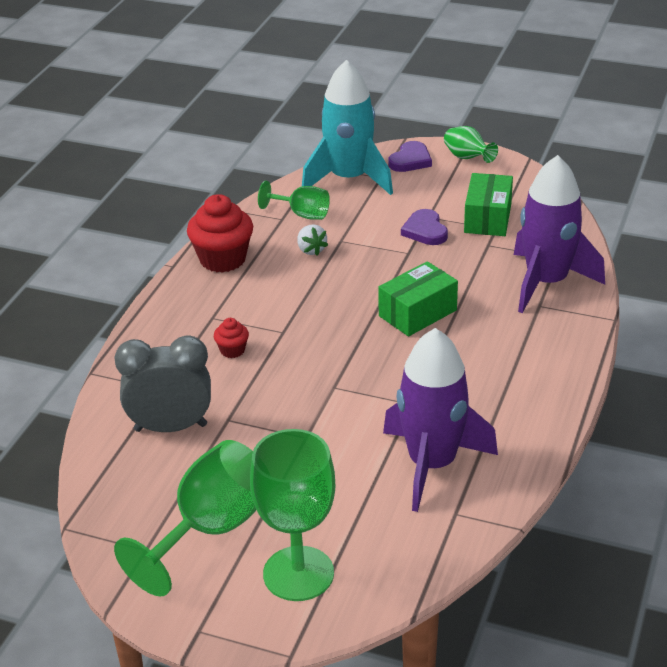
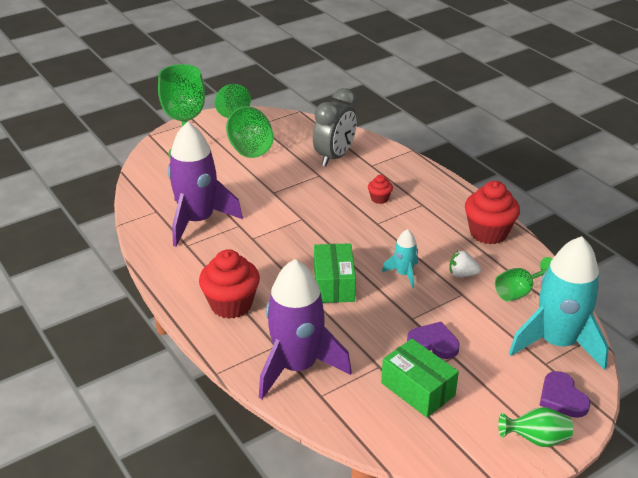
camera: 125 degrees right, 0 degrees up
(351, 281) = (404, 274): none -> turquoise rocket
(527, 358) = (231, 304): none -> red cupcake

